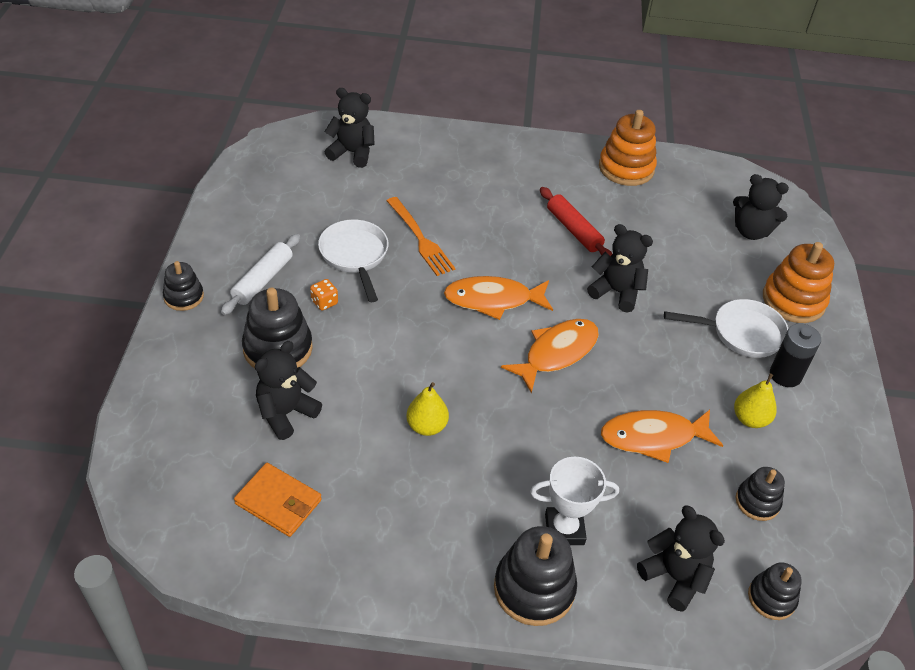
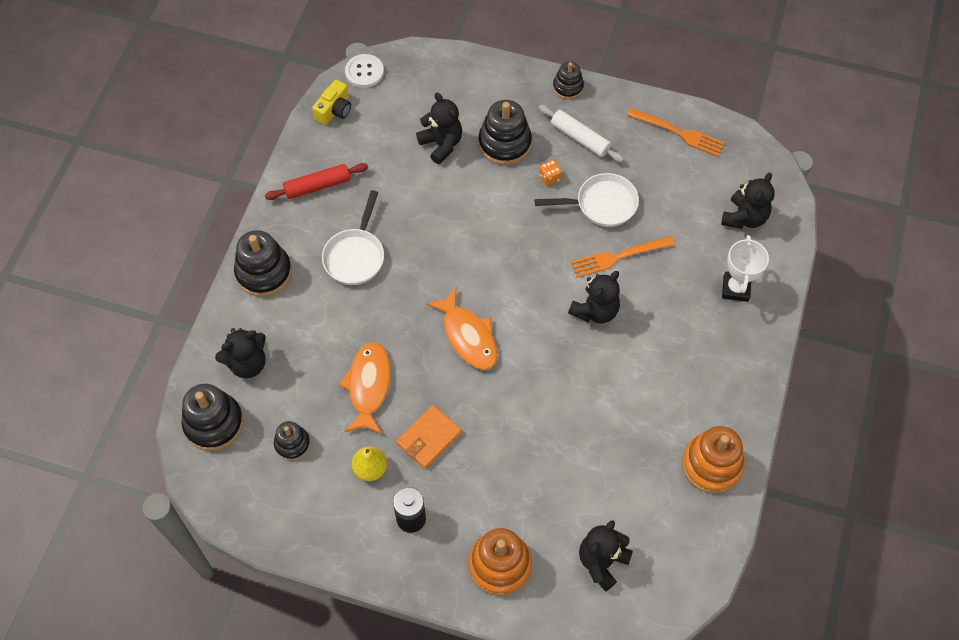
camera: 105 degrees right, 15 degrees up
(159, 526) = (364, 72): none -> white button
(235, 553) = (334, 110): none -> yellow camera
(248, 201) = (679, 133): none -> orange fork
(278, 502) = (367, 135): orange wallet -> orange wallet (429, 438)
(427, 426) = (412, 230): yellow pear -> none
(493, 300) = (536, 300): orange fish -> none
(564, 529) = (303, 302): white trophy -> white trophy (735, 288)
(574, 230) = (619, 388): red rolling pin -> red rolling pin (317, 186)
(616, 292) = (532, 404): black teddy bear -> black teddy bear (595, 310)
(741, 333) = (466, 498): white pan -> white pan (355, 256)
(771, 598) = (214, 423): black stacking toy -> black stacking toy, size x1.69

